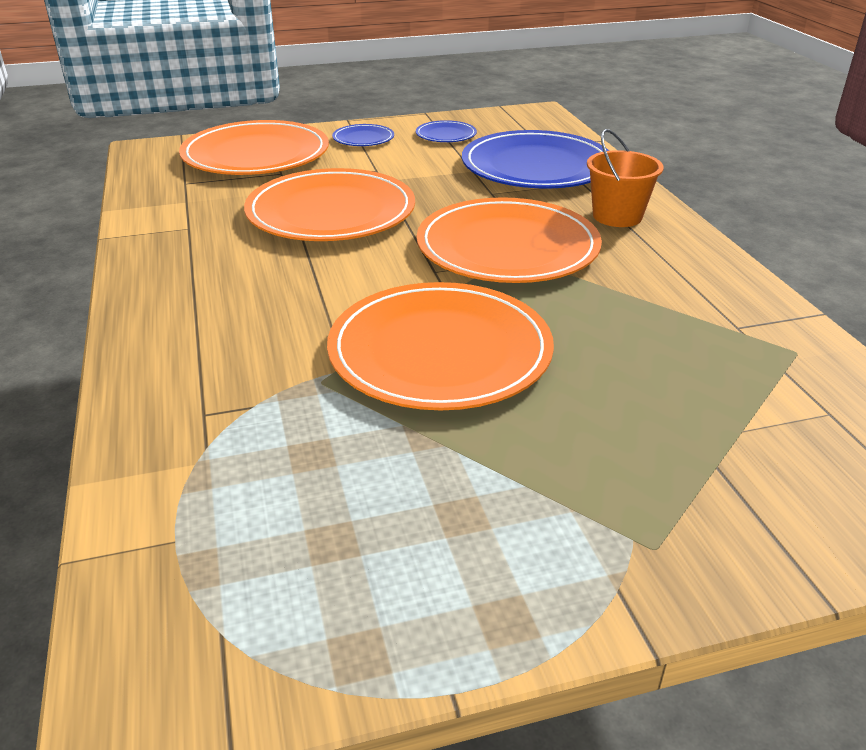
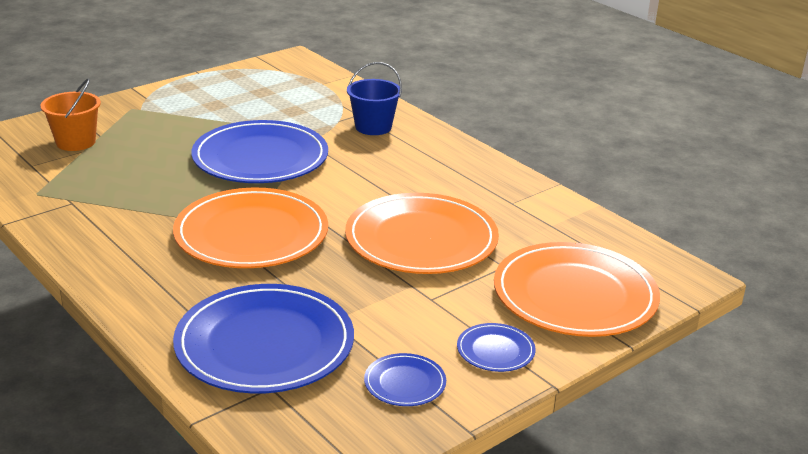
camera: 155 degrees right, 5 degrees down
(211, 377) = (373, 127): none -> blue bucket
(440, 351) = (260, 158): orange plate -> blue plate
(617, 216) = (163, 286): orange bucket -> orange bucket (75, 142)

